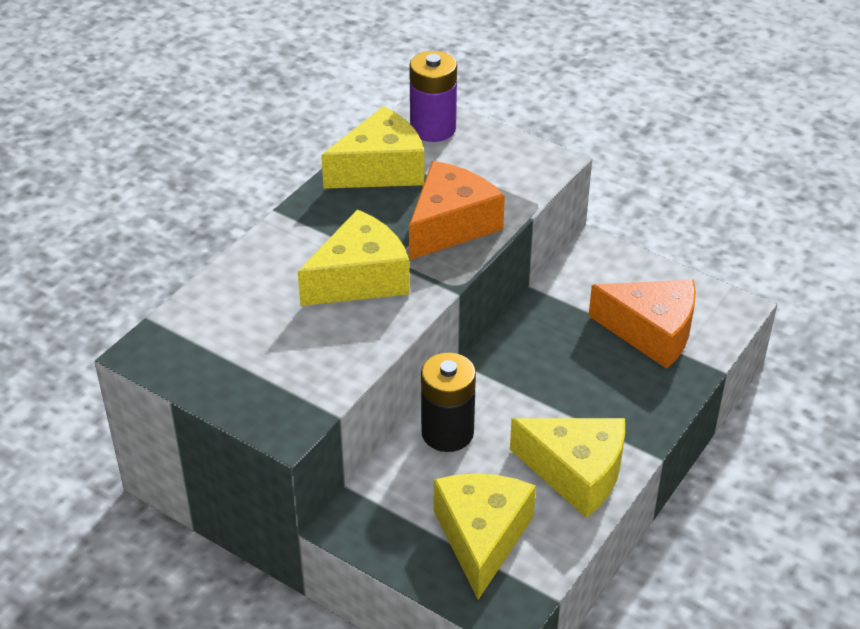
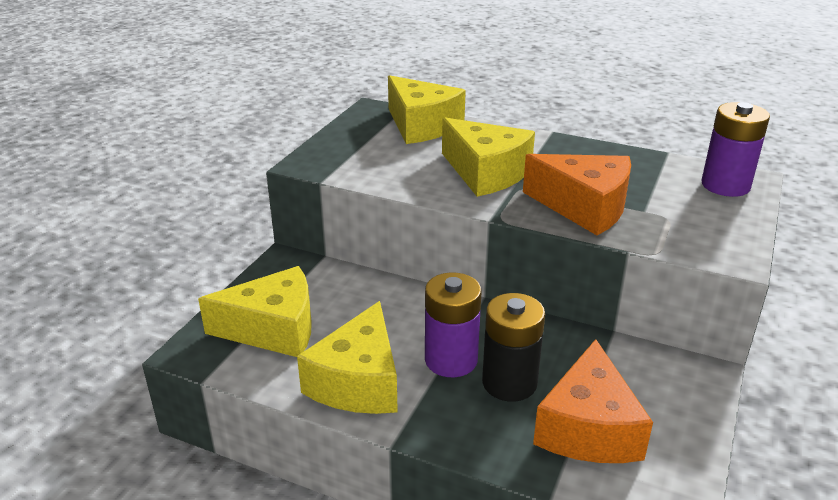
camera: 80 degrees right, 10 degrees down
(381, 169) = (640, 167): yellow cheese -> yellow cheese (421, 126)
(447, 433) = (393, 298): black battery -> black battery (509, 383)
(554, 402) = (451, 360): none -> purple battery

